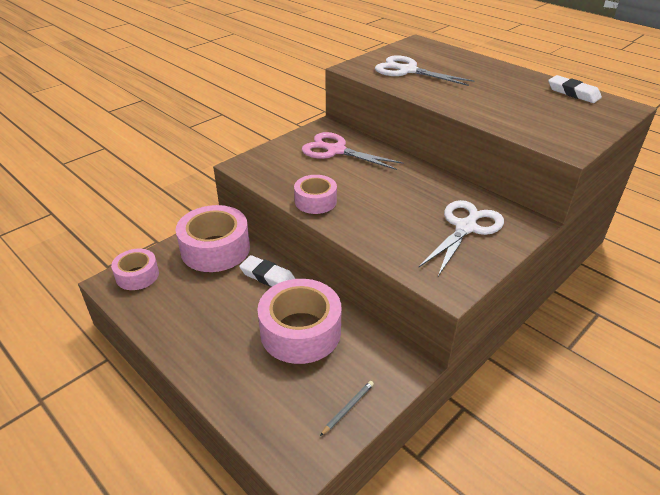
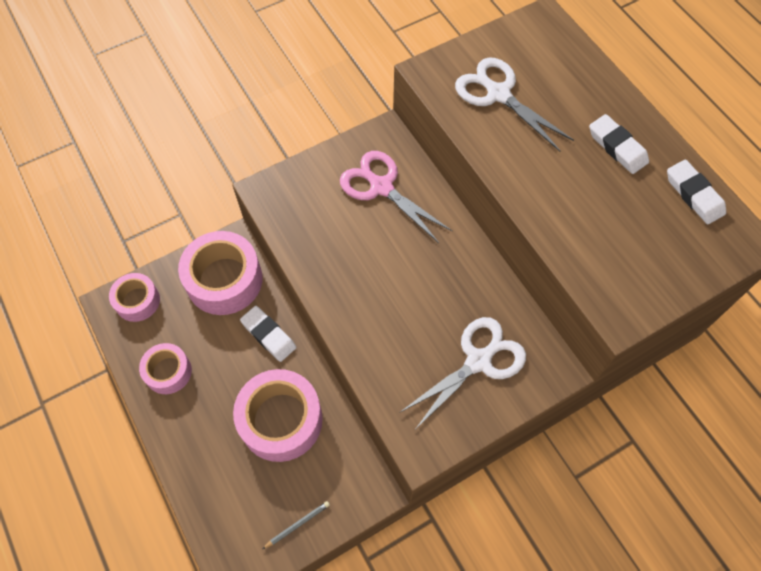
camera: 15 degrees right, 25 degrees up
(315, 201) = (328, 276): pink tape -> pink tape (168, 372)
(505, 81) = (617, 147): none -> white eraser

